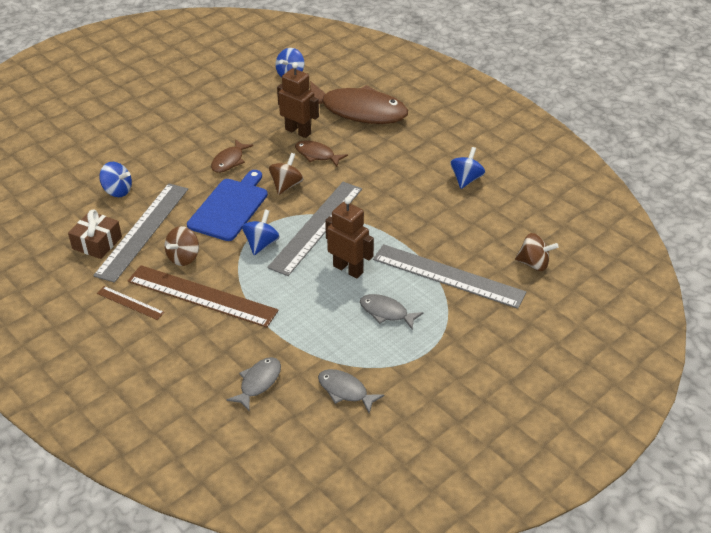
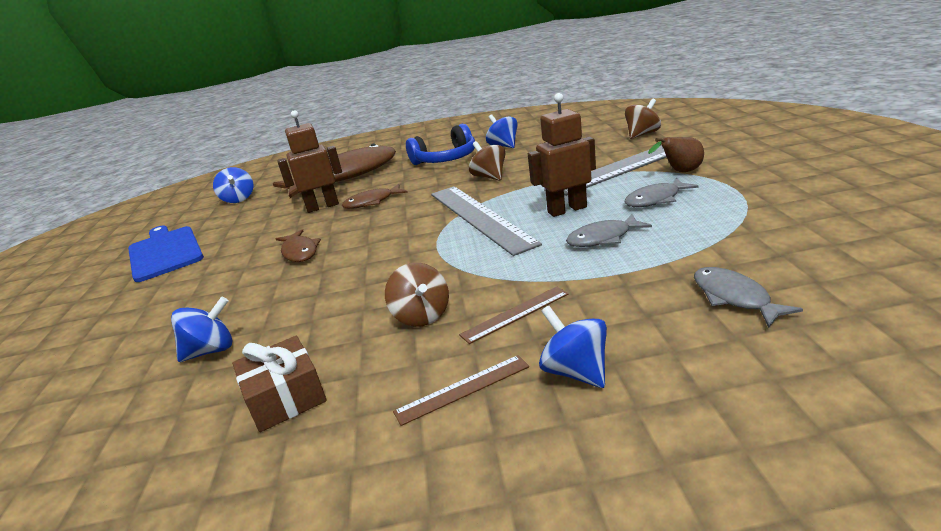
camera: 50 degrees left, 15 degrees down
(143, 231) = (323, 342): grey ruler -> none
(202, 296) = (515, 314): brown ruler -> brown ruler, size x0.47
(230, 207) = (376, 264): blue cutting board -> blue cutting board (164, 252)
(261, 244) = (466, 253): blue spinning top -> blue spinning top (575, 371)
(286, 185) = (391, 224): brown spinning top -> brown spinning top (489, 177)
(345, 391) = (780, 239): grey fish -> grey fish (603, 238)
(418, 156) = (446, 159): none -> blue headphones
(448, 312) = (680, 172): none -> brown pear

